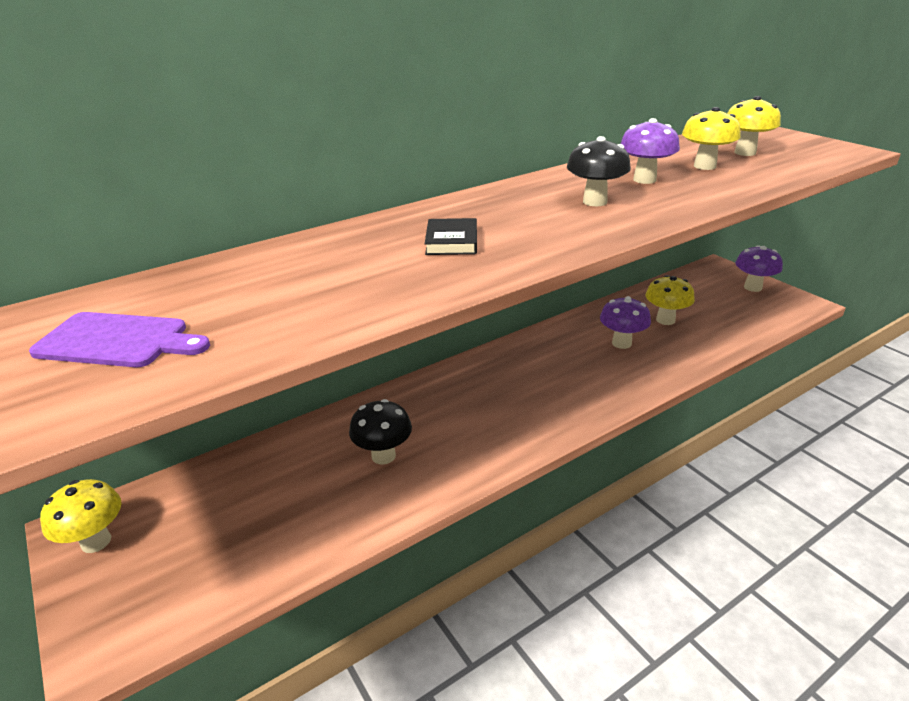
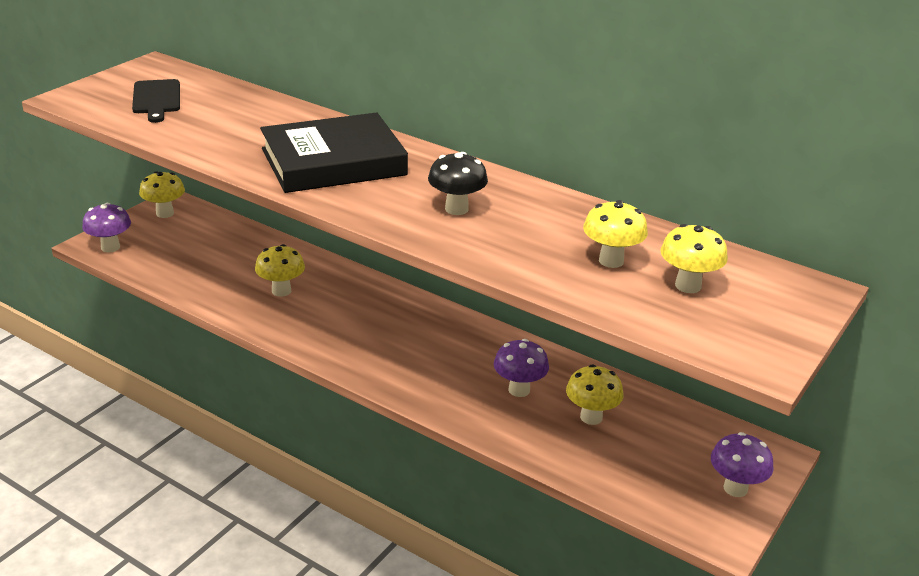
camera: 65 degrees right, 0 degrees up
(118, 341) = (156, 99): purple cutting board -> black cutting board
(383, 456) = (281, 291): black mushroom -> yellow mushroom
(451, 241) = (333, 162): black book -> black book, size x2.50
(644, 180) = (538, 229): purple mushroom -> purple mushroom (110, 247)

